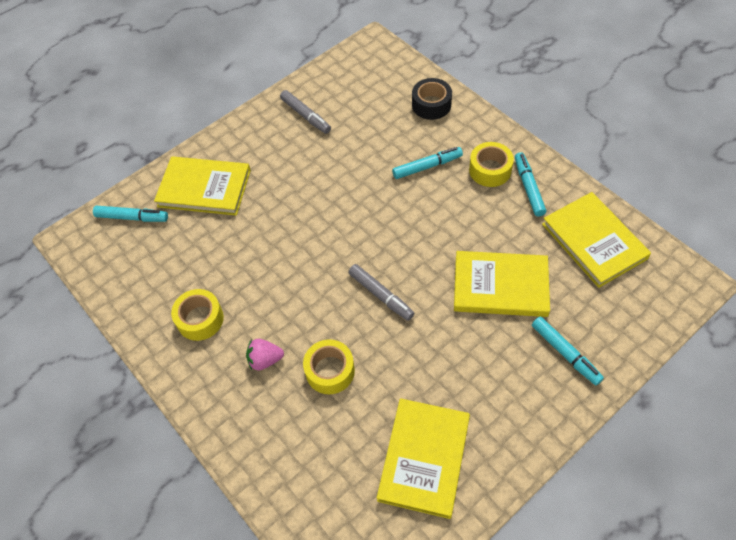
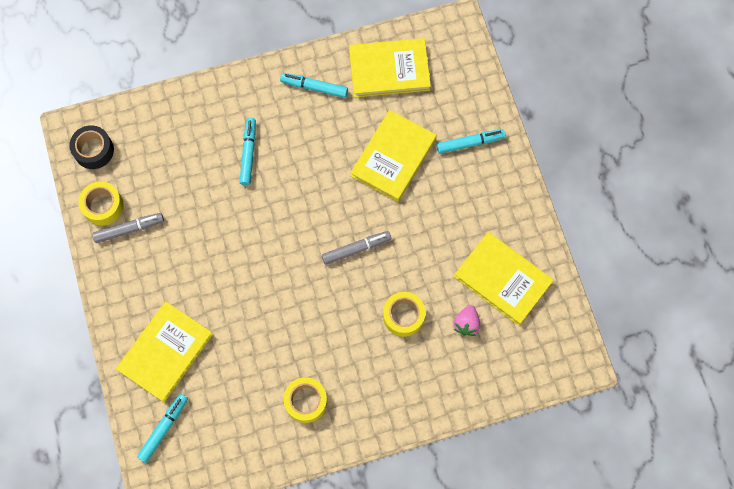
camera: 70 degrees left, 15 degrees up
(265, 360) = (370, 362): pink strawberry -> pink strawberry (466, 323)
(431, 105) = (181, 116): black tape -> black tape (94, 150)
(490, 170) = (280, 106): yellow tape -> yellow tape (103, 206)

